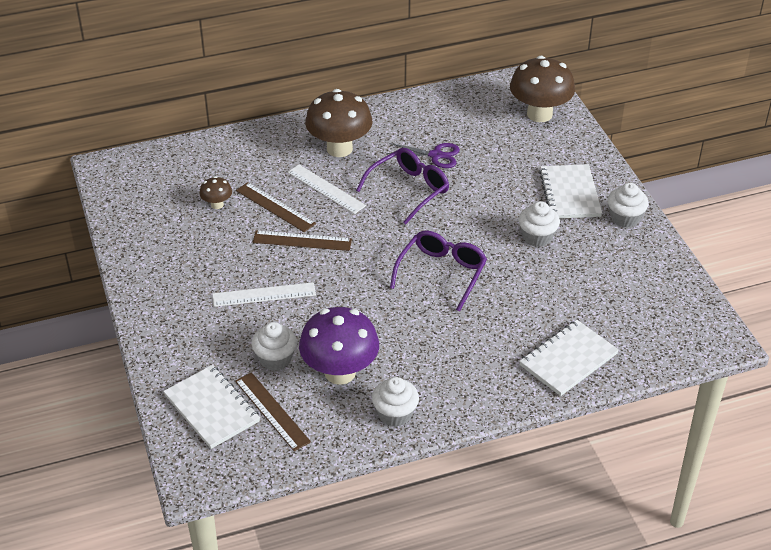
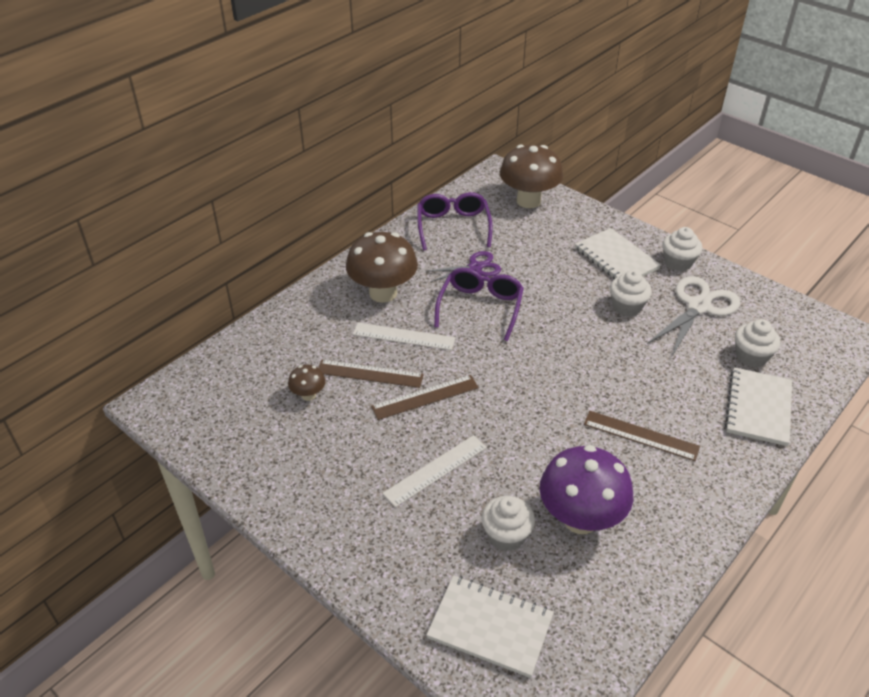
camera: 30 degrees left, 0 degrees up
(272, 411) = (553, 597): brown ruler -> brown ruler (641, 435)
(395, 414) = (669, 537): white cupcake -> white cupcake (751, 356)
(441, 273) = (580, 374): purple glasses -> purple glasses (453, 227)
(603, 261) = (698, 307): none -> white scissors

